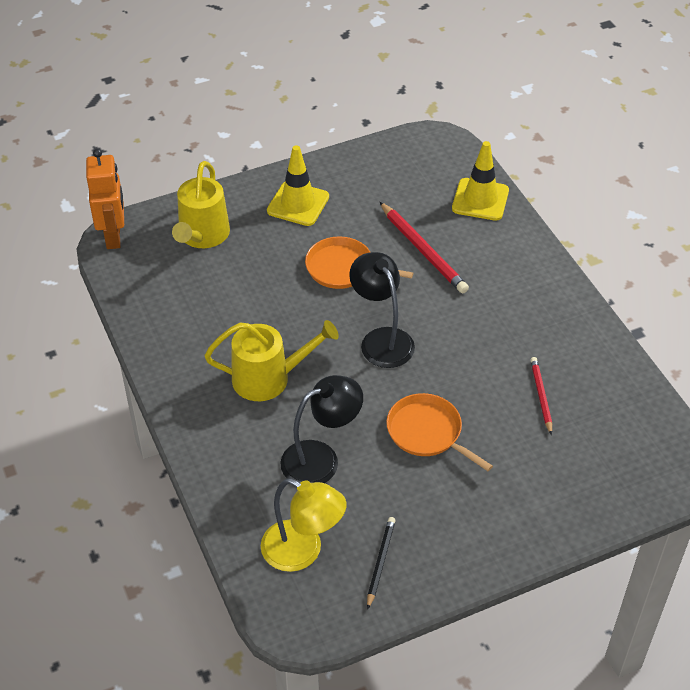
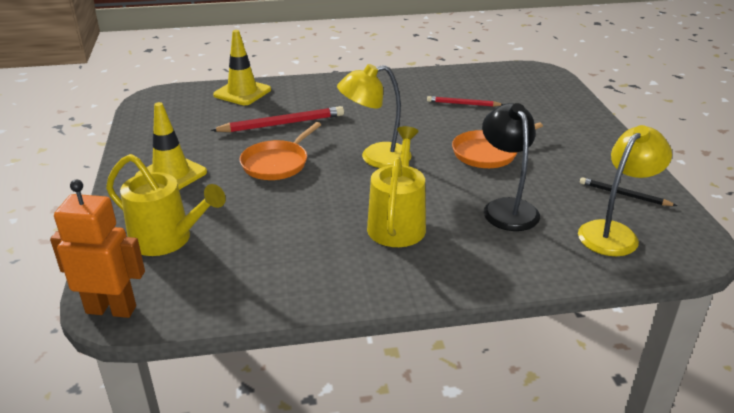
camera: 75 degrees left, 15 degrees down
(381, 339) = (375, 157): black lamp -> yellow lamp

